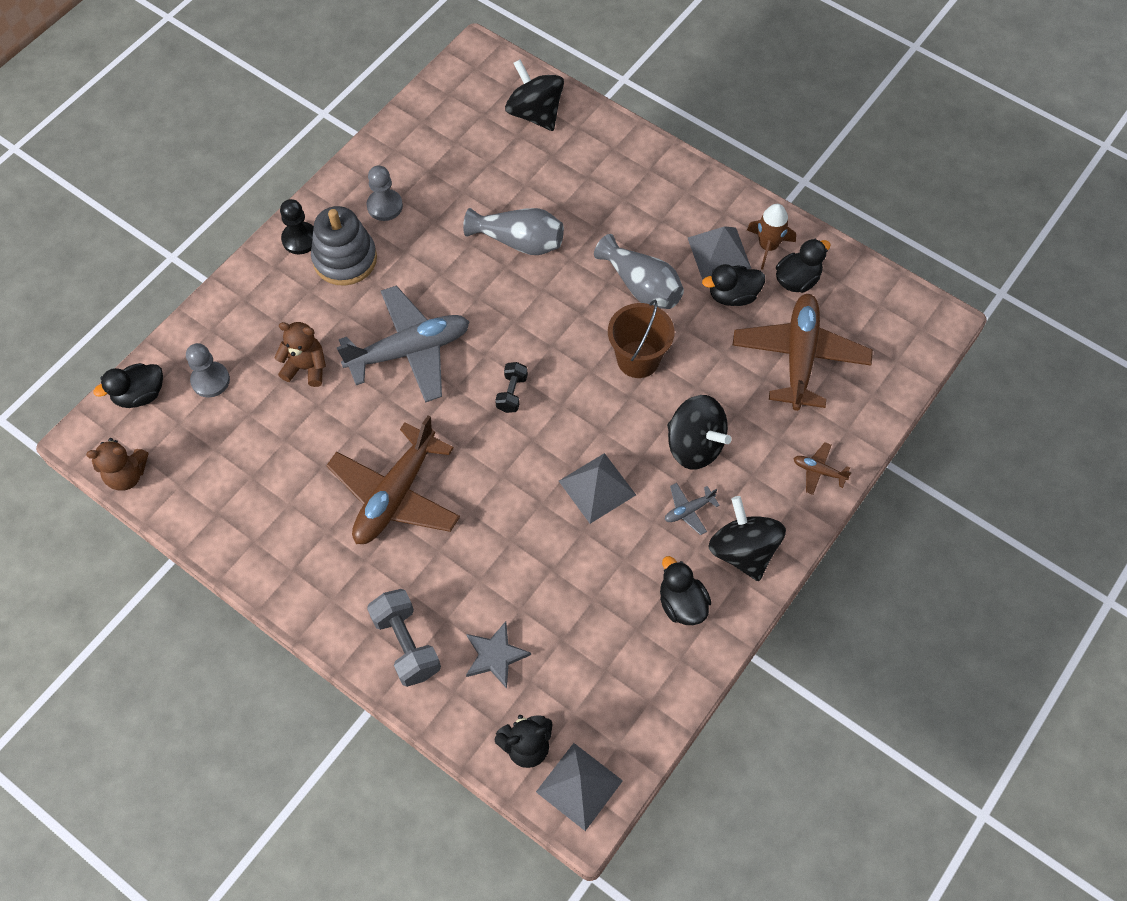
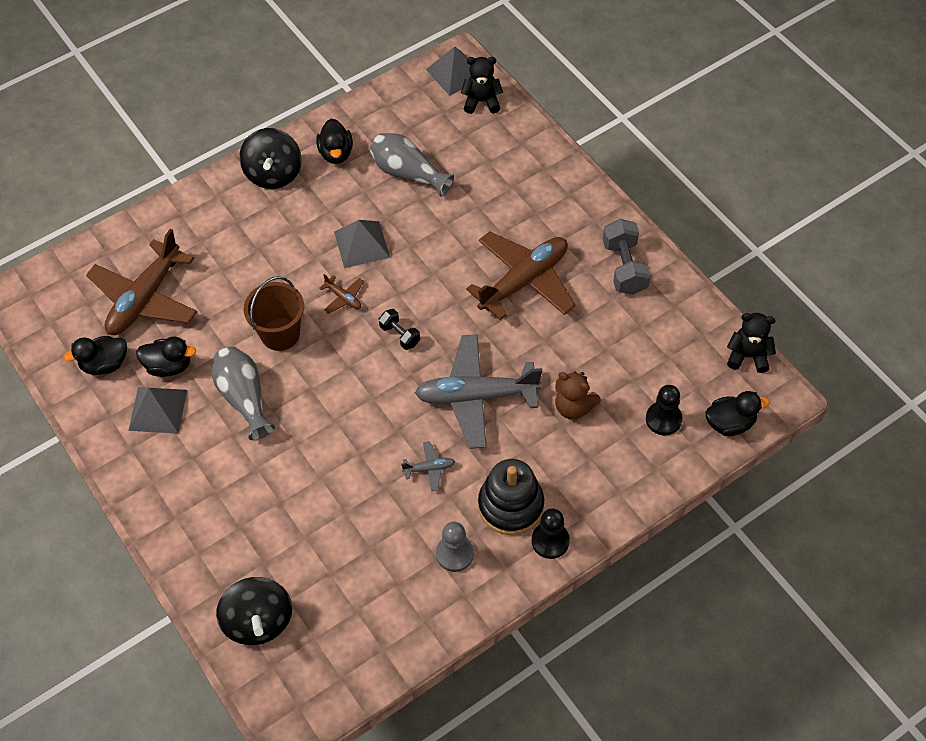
camera: 160 degrees left, 5 degrees down
(127, 475) = (748, 356): brown teddy bear -> black teddy bear
(210, 380) = (663, 419): grey pawn -> black pawn
(345, 259) = (511, 505): grey stacking toy -> black stacking toy
(406, 644) = (546, 179): grey dumbbell -> grey dumbbell (624, 267)
(495, 655) = (484, 156): grey star -> none
(512, 393) = (400, 335): black dumbbell -> black dumbbell turned 75 degrees counterclockwise
(519, 241) = (336, 475): grey vase -> grey vase (408, 173)
(688, 510) = (299, 210): grey plane -> grey plane (429, 468)
(694, 445) = (269, 254): black spinning top -> none
(768, 246) = (110, 403): brown rocket -> none
(819, 471) = (185, 211): brown plane -> brown plane (343, 298)

